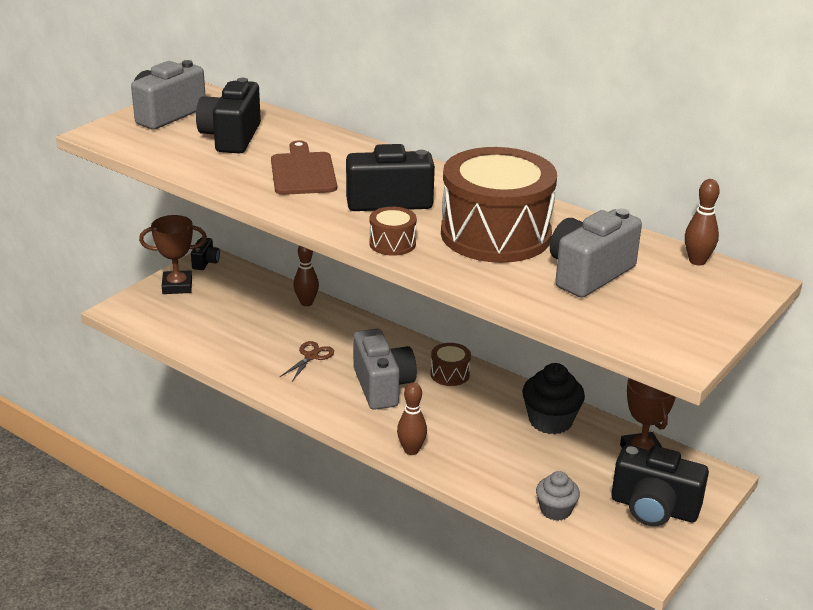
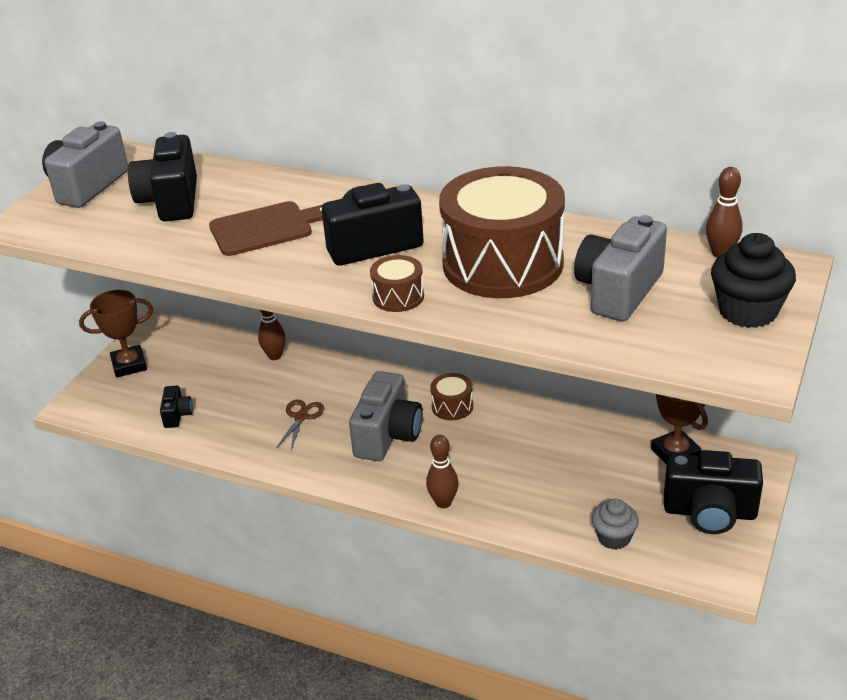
camera: 10 degrees left, 5 degrees up
(205, 262) = (151, 331): black camera -> black camera (177, 415)
(303, 172) = (266, 228): brown cutting board -> brown cutting board turned 90 degrees clockwise
(382, 386) = (388, 435): grey camera -> grey camera turned 45 degrees clockwise
(550, 421) = (572, 437): black cupcake -> black cupcake (748, 311)

